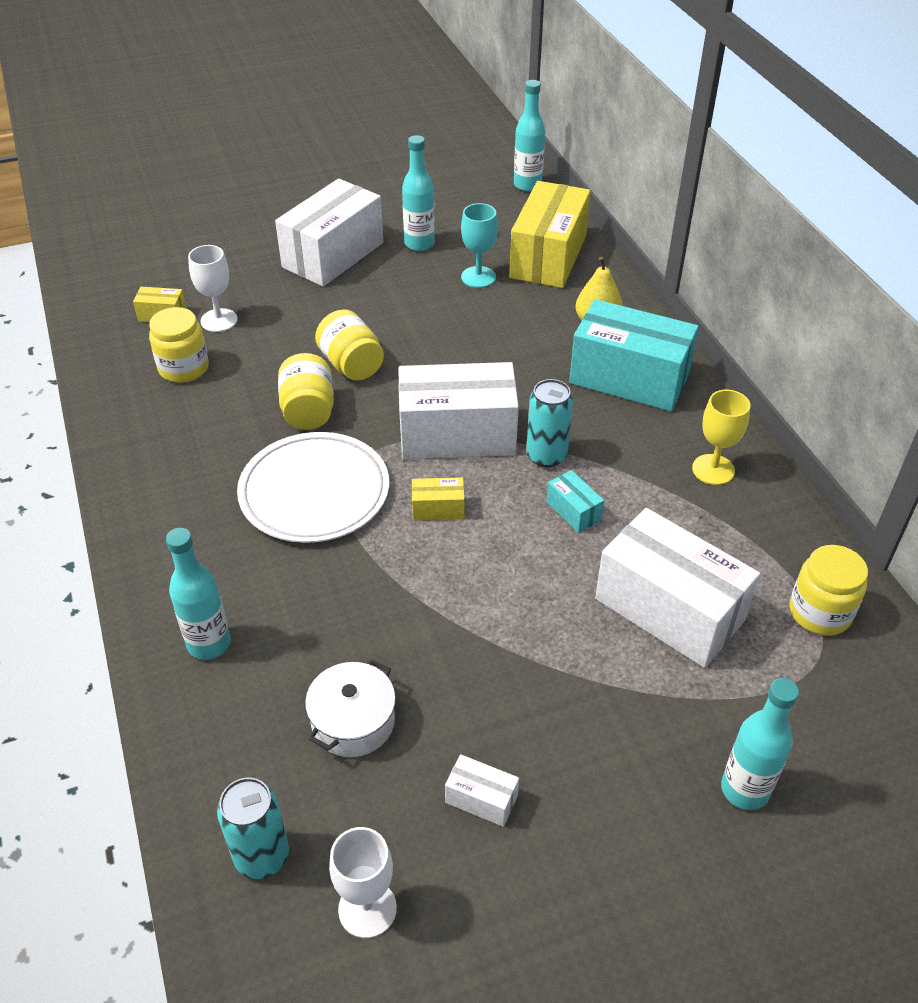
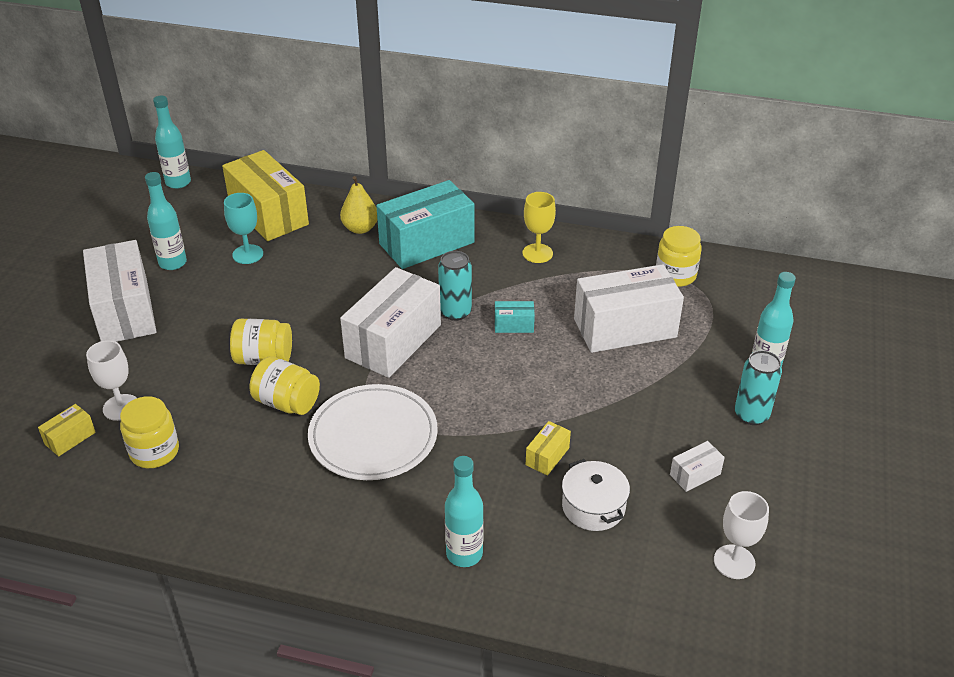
camera: 55 degrees left, 5 degrees down
(262, 856) = (662, 598): turquoise can -> turquoise can (751, 415)
(438, 509) = (452, 383): yellow box -> yellow box (547, 456)

